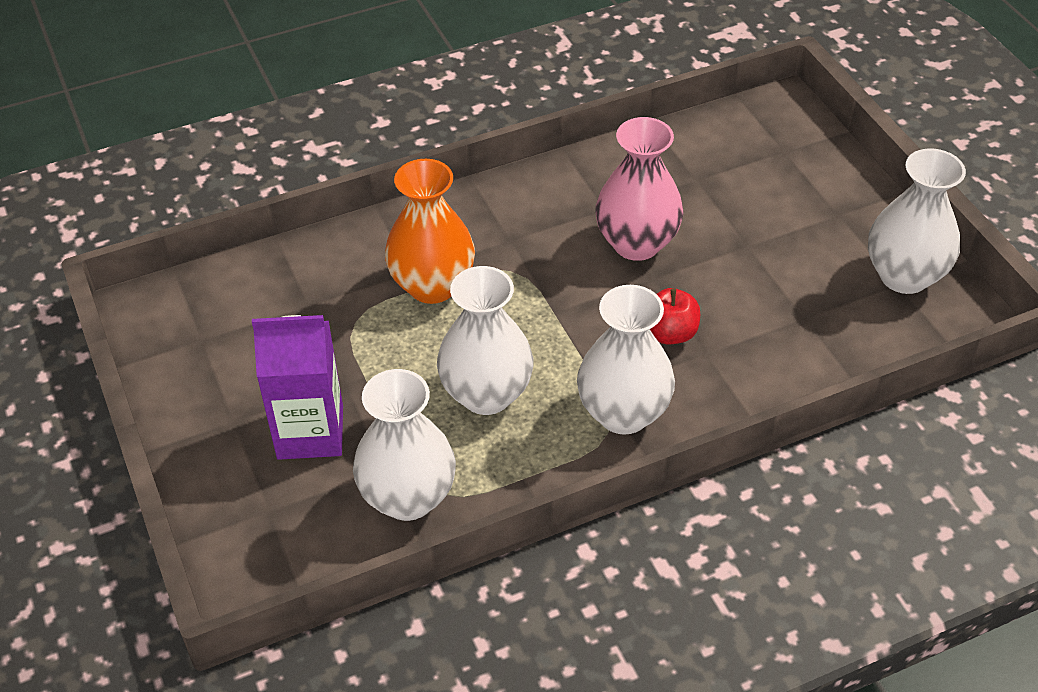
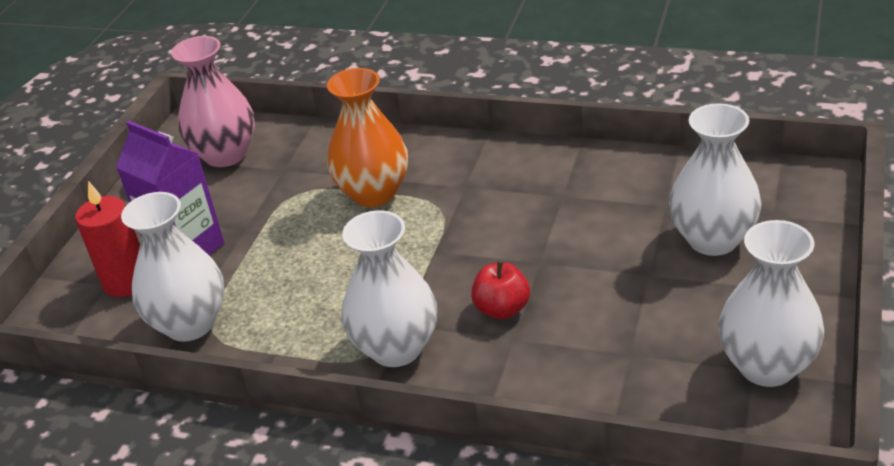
camera: 45 degrees right, 10 degrees down
(287, 495) = (126, 282): none -> red candle
(486, 394) = (320, 283): white vase -> white vase (713, 239)
(636, 243) = (556, 231): pink vase -> pink vase (225, 154)

